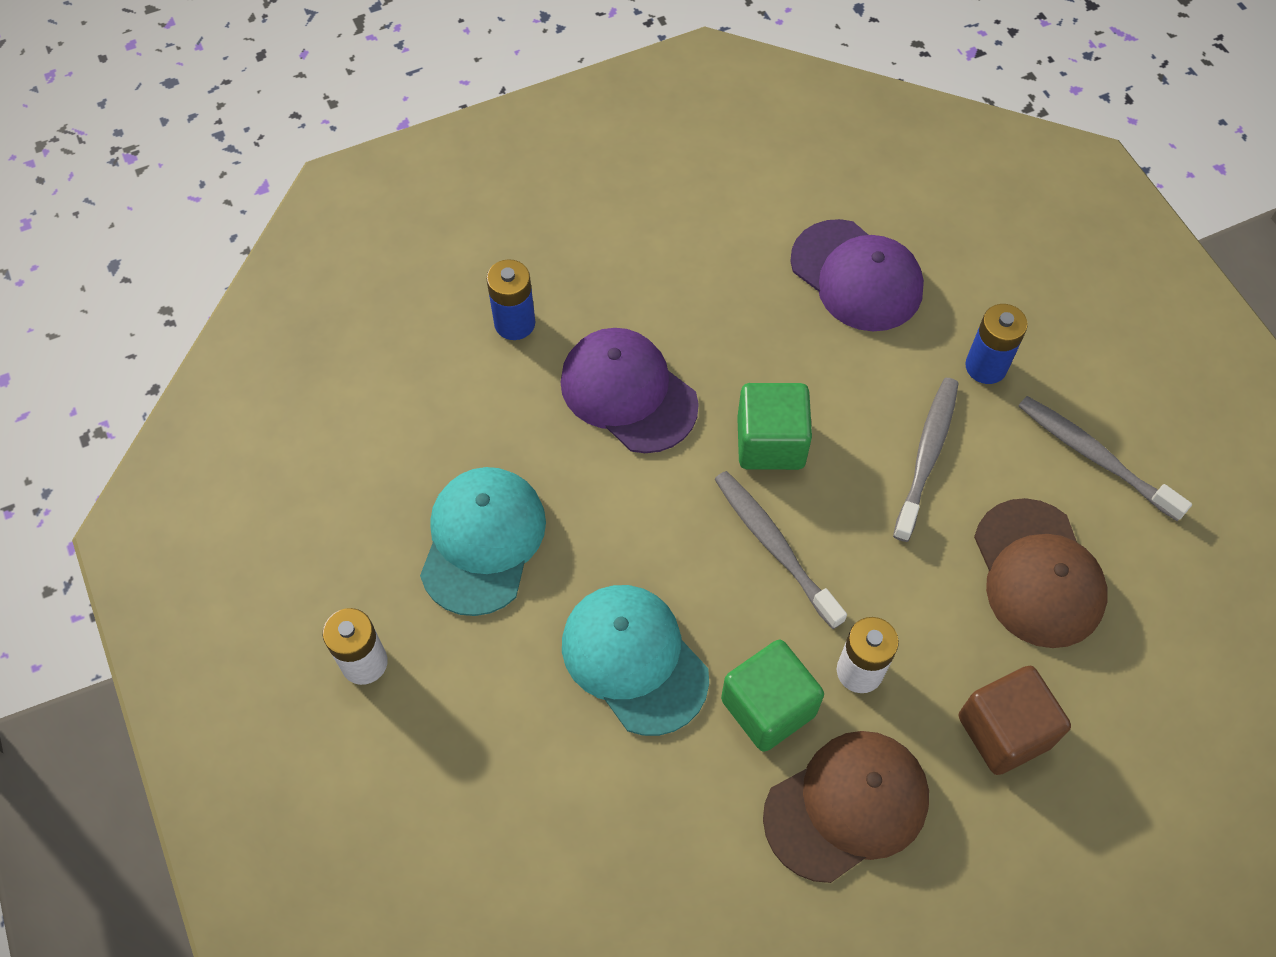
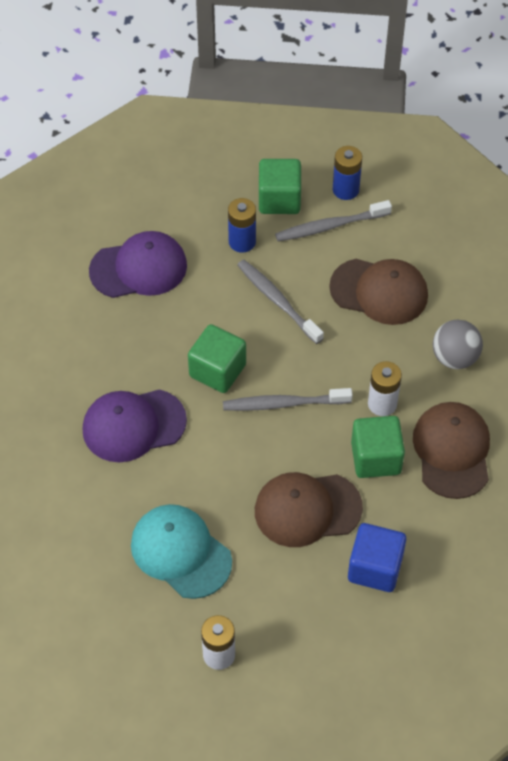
camera: 60 degrees left, 5 degrees down
(514, 323) = (39, 462): blue battery -> blue battery (345, 190)
(597, 794) = (375, 568): none -> blue cube
(634, 659) = (307, 509): turquoise cap -> brown cap
(1004, 731) = (454, 357): brown cube -> grey ball
(1087, 374) = (279, 199): none -> green cube

